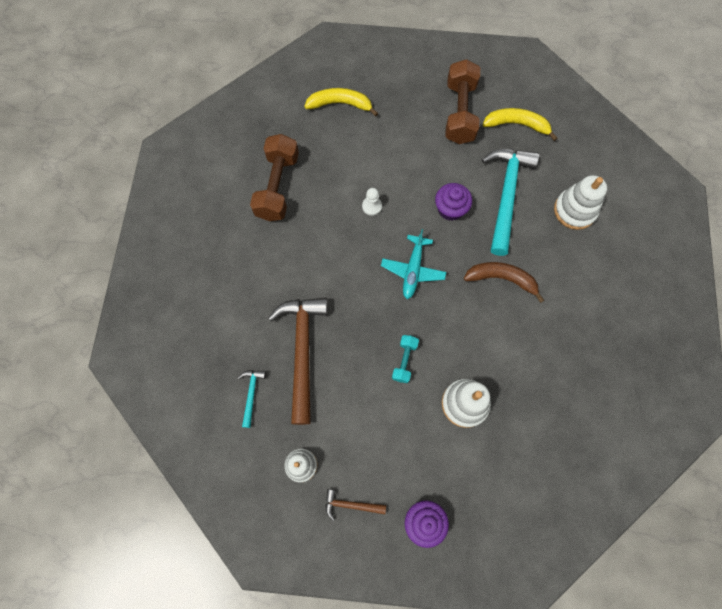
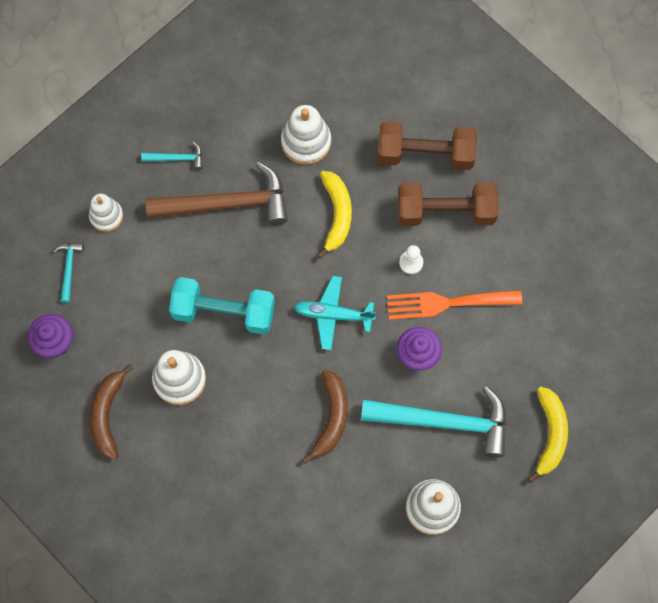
camera: 85 degrees right, 0 degrees up
(252, 279) = (306, 142): none -> white stacking toy
(340, 104) = (550, 213): yellow banana -> yellow banana (336, 215)
(351, 504) = (69, 268): brown hammer -> turquoise hammer
(404, 361) = (223, 312): turquoise dumbbell -> turquoise dumbbell, size x1.97
(408, 183) = (447, 303): none -> orange fork
(460, 112) = (558, 361): brown dumbbell -> brown dumbbell (445, 212)
(495, 472) = (107, 414): none -> brown banana

